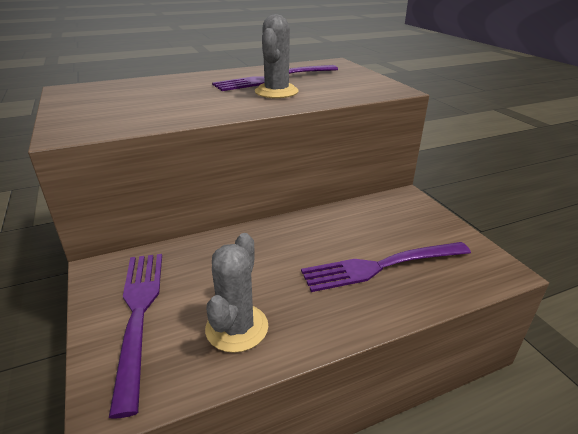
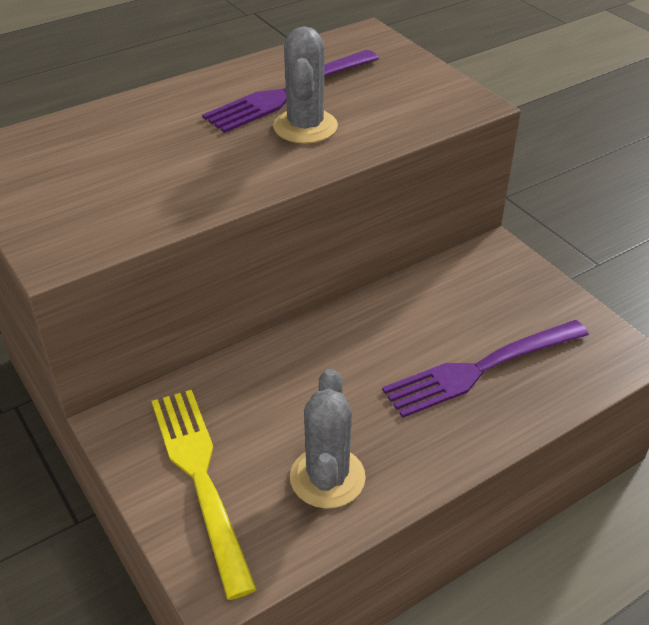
camera: 10 degrees left, 10 degrees up
(138, 314) = (200, 478): purple fork -> yellow fork

